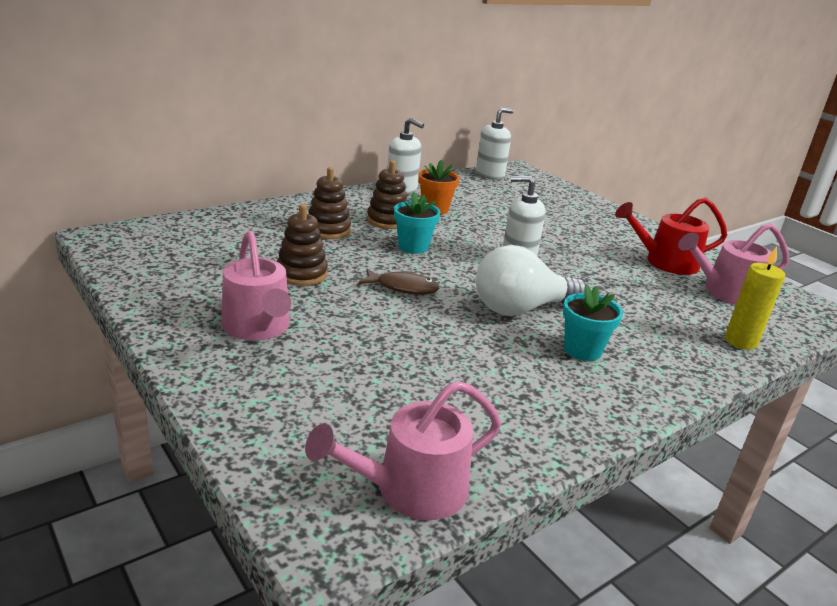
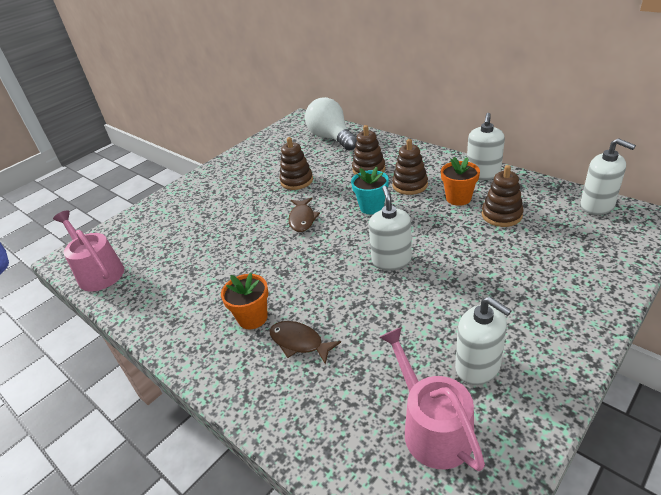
camera: 85 degrees right, 10 degrees up
(258, 327) = (228, 188): pink watering can -> none
(477, 203) = (501, 215): none -> brown stacking toy
(521, 309) = (301, 276): white light bulb -> white light bulb (331, 138)
(582, 350) = (252, 318): turquoise flower pot -> orange flower pot
(627, 329) = (299, 342): none -> brown fish
(665, 262) = (478, 367): red watering can -> white soap dispenser
(740, 341) = (315, 434): yellow candle -> none

